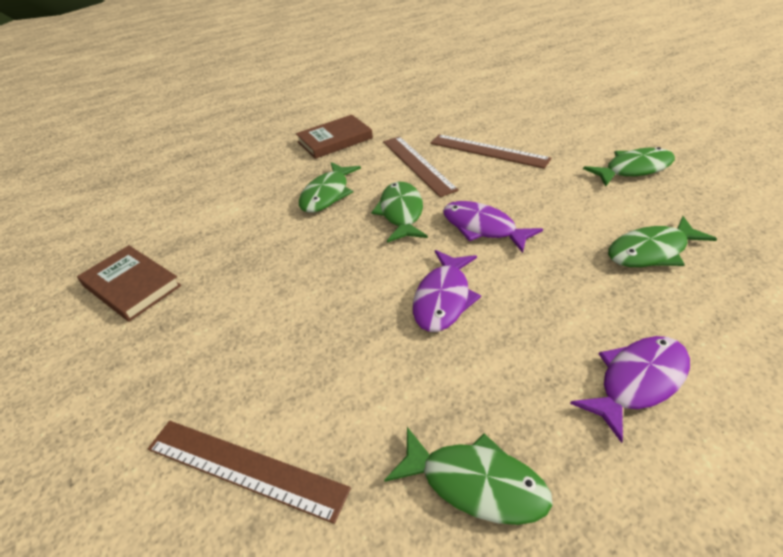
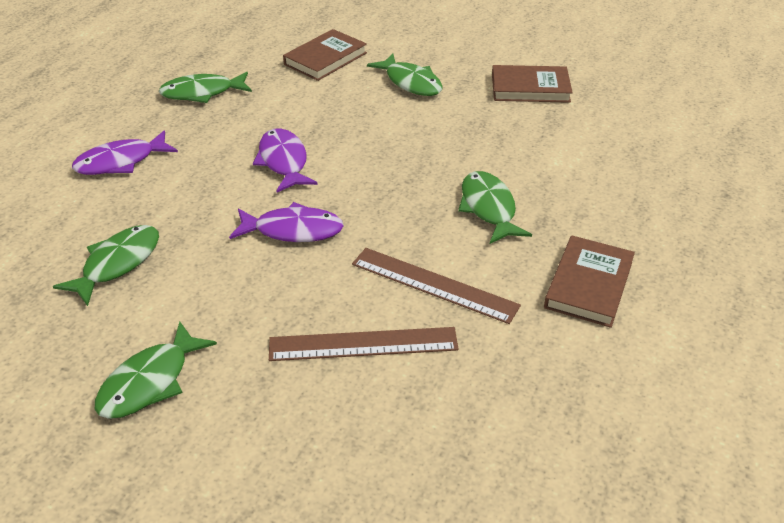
camera: 140 degrees right, 0 degrees up
(244, 468) = (325, 59): brown ruler -> brown book
(401, 213) = (388, 217): green fish -> green fish (411, 83)
(638, 382) = (120, 162): purple fish -> purple fish turned 45 degrees clockwise

